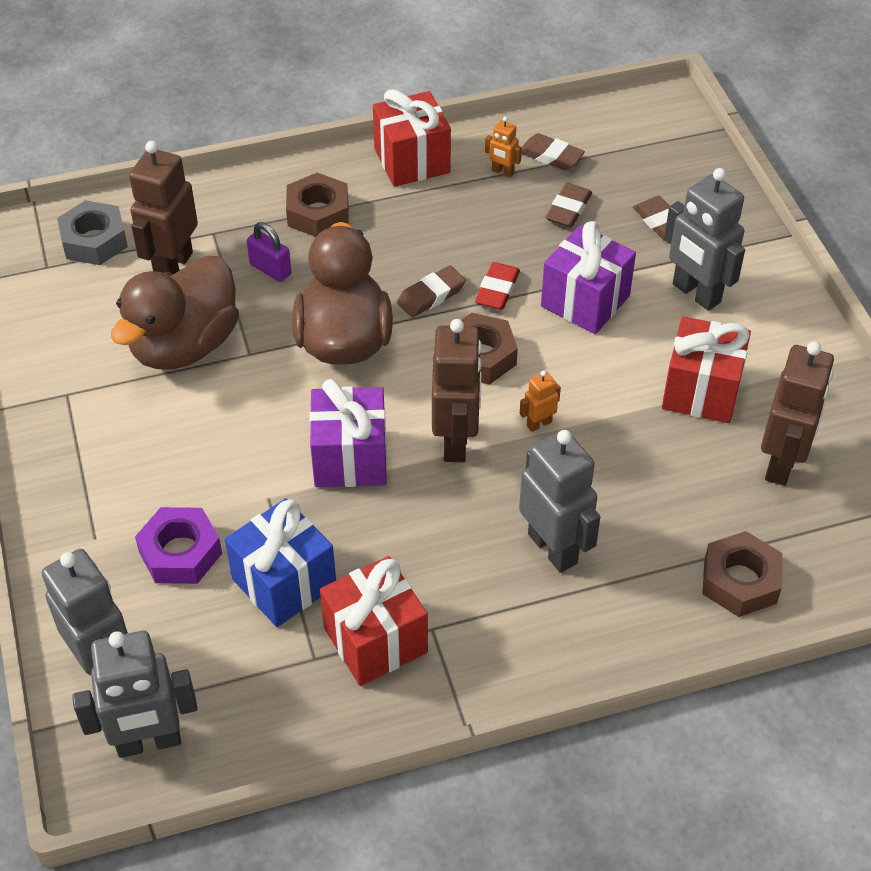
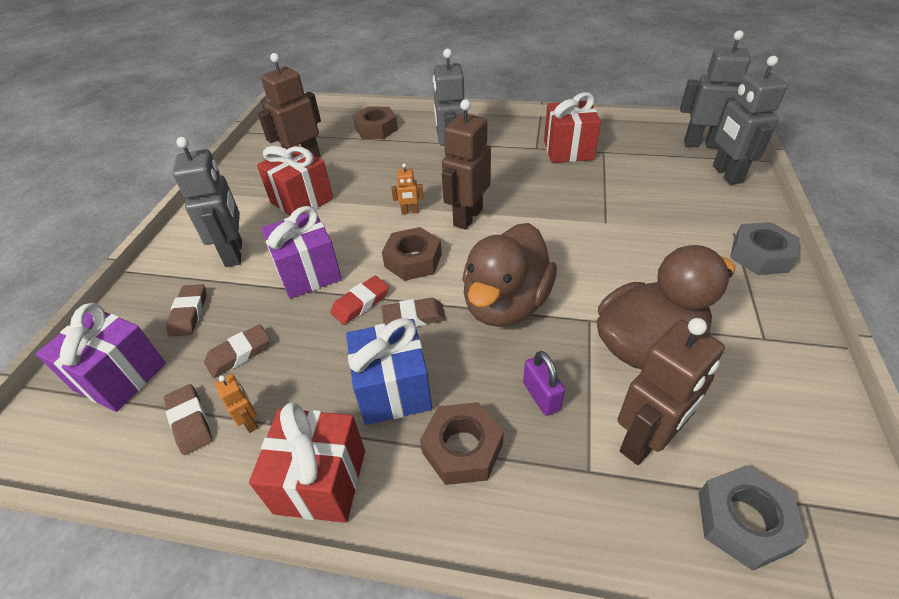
camera: 150 degrees left, 5 degrees down
(63, 507) = (760, 255): none -> grey nut
(180, 552) = (673, 210): purple nut -> none
(284, 582) = (610, 181): blue gift -> blue gift (393, 390)
(350, 458) = (541, 227): purple gift -> purple gift (120, 377)

